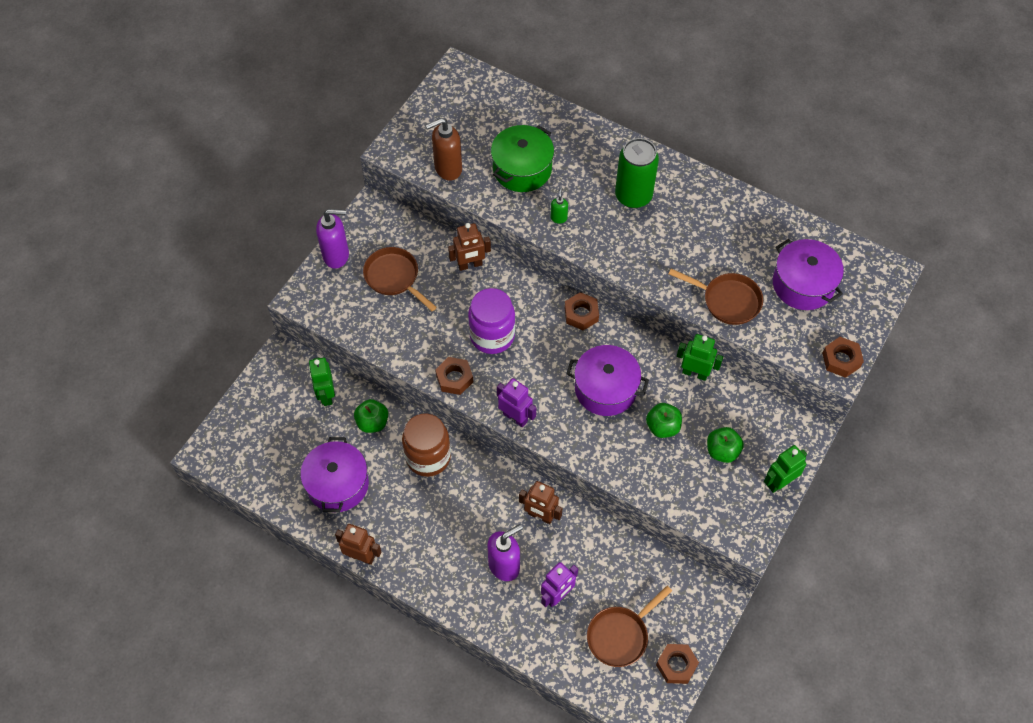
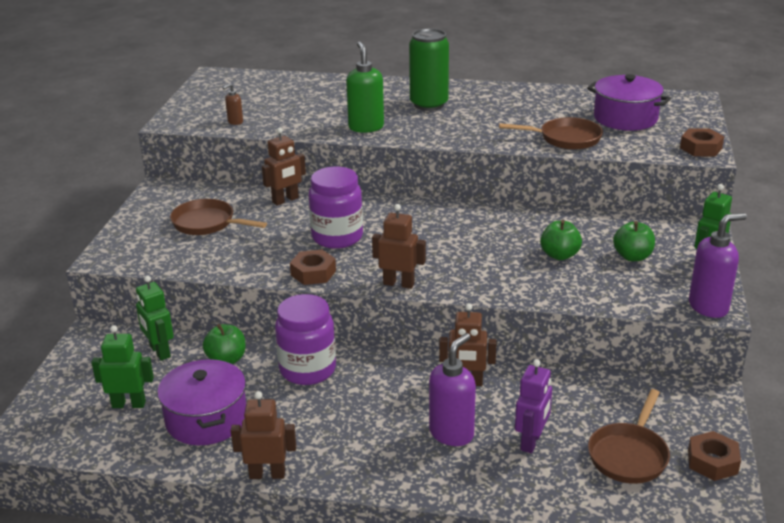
camera: 20 degrees left, 30 degrees down
(336, 255) = (134, 223): purple soap dispenser -> purple soap dispenser (709, 307)
(428, 457) = (307, 370): brown jar -> purple jar
(447, 169) = (235, 122): brown soap dispenser -> brown soap dispenser, size x0.50
(515, 417) = (399, 284): purple robot -> brown robot
(522, 169) = (311, 110): green pot -> none
(558, 218) = (366, 127): green soap dispenser -> green soap dispenser, size x2.01
(581, 314) = (421, 206): brown nut -> none
(605, 389) = (481, 244): purple pot -> none
(695, 373) = (562, 216): green robot -> green robot (129, 404)

